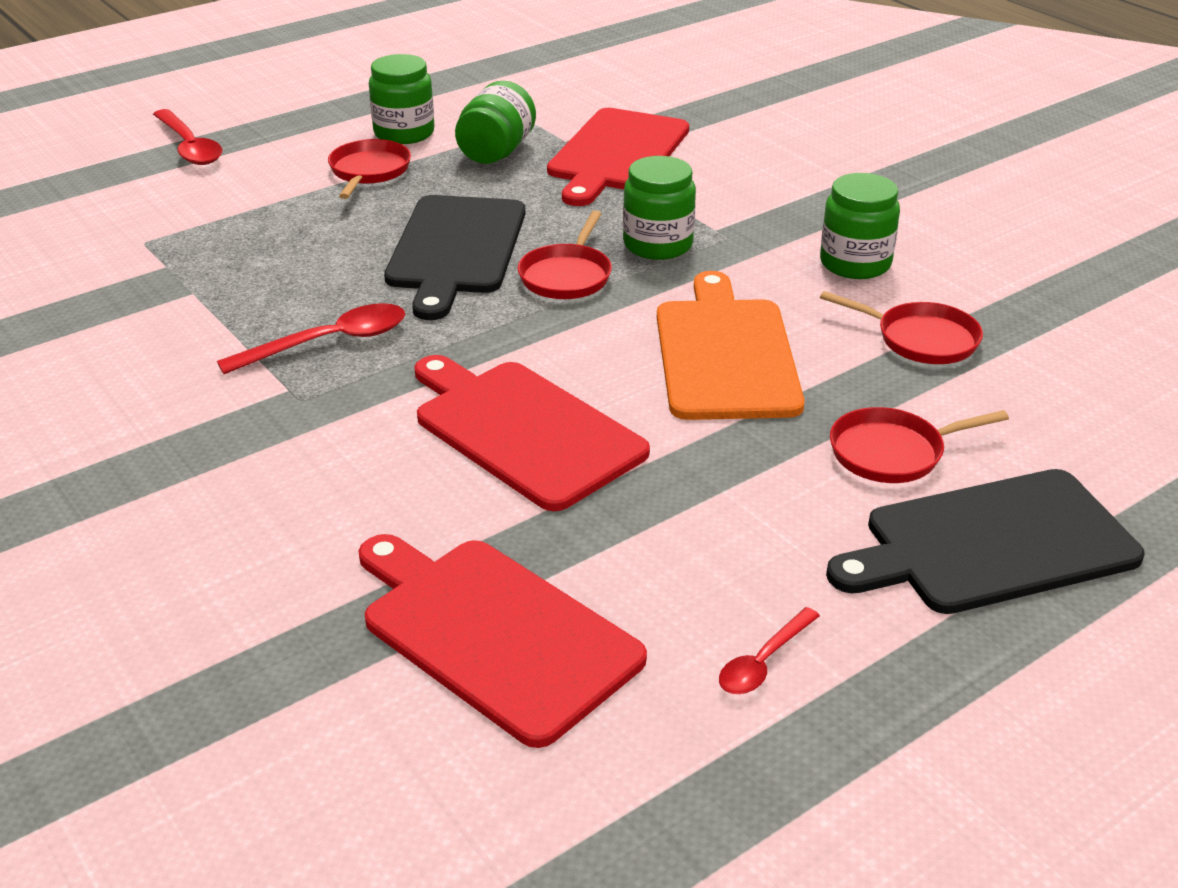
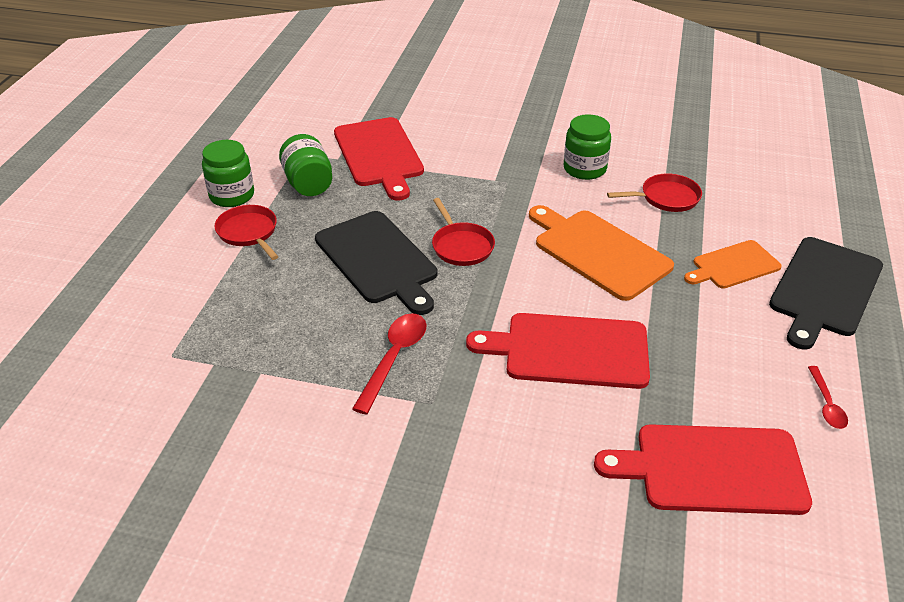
camera: 40 degrees left, 5 degrees up
(189, 147) = (95, 271): red spoon -> none
(657, 245) = (480, 203): green jar -> none
(892, 452) = (733, 266): red pan -> orange cutting board

